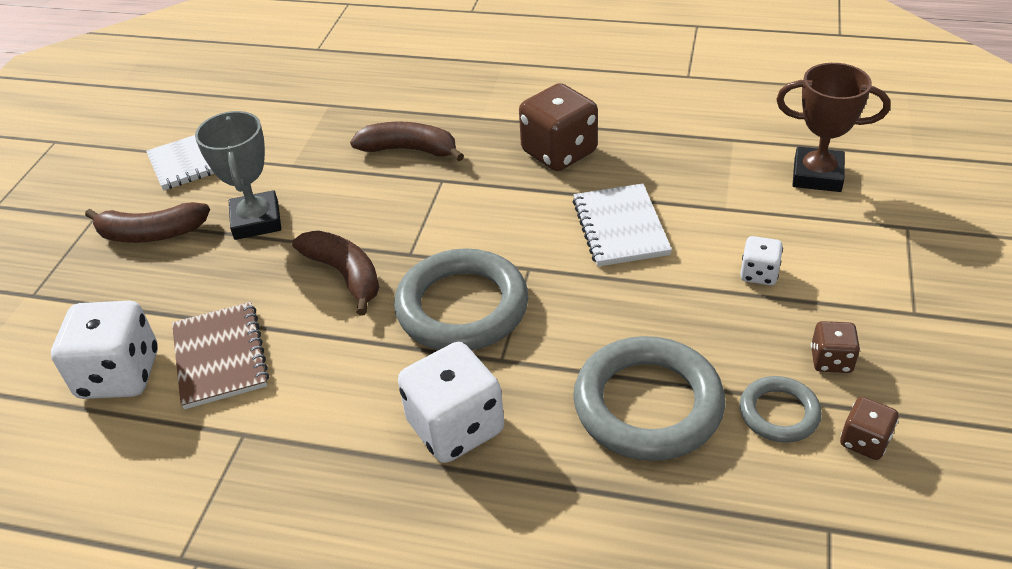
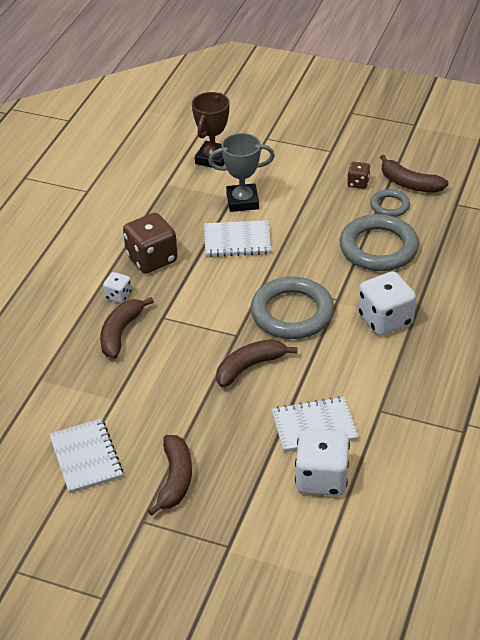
camera: 85 degrees left, 0 degrees up
(220, 357) = (314, 426): brown notebook -> white notebook
(256, 221) = (178, 416): grey trophy -> grey trophy (242, 201)
(759, 274) = (291, 195): white dice -> white dice (118, 296)
(864, 441) = (409, 184): brown dice -> brown banana

